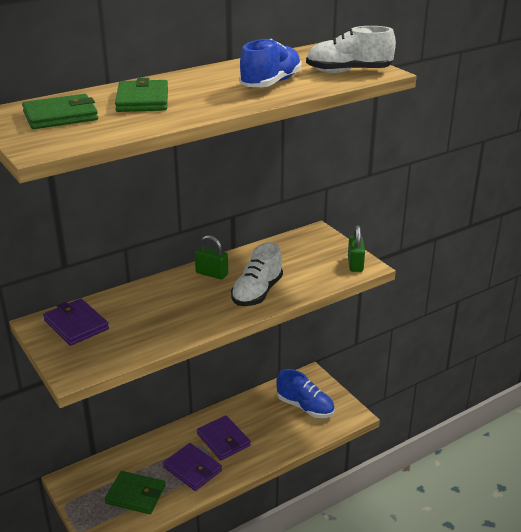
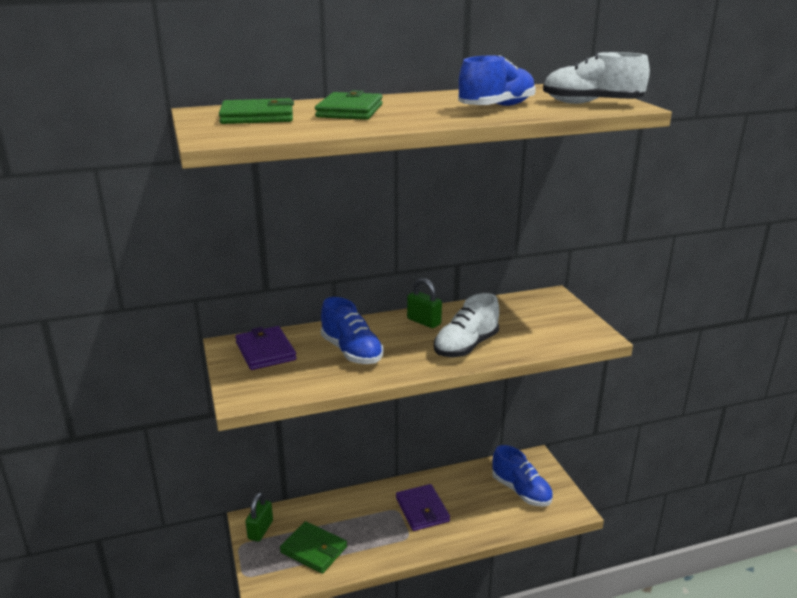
camera: 15 degrees right, 5 degrees down
(157, 313) = (351, 352): none -> blue shoe
(192, 469) = (380, 534): purple wallet -> none
(355, 264) = (586, 332): green padlock -> green padlock (260, 530)

